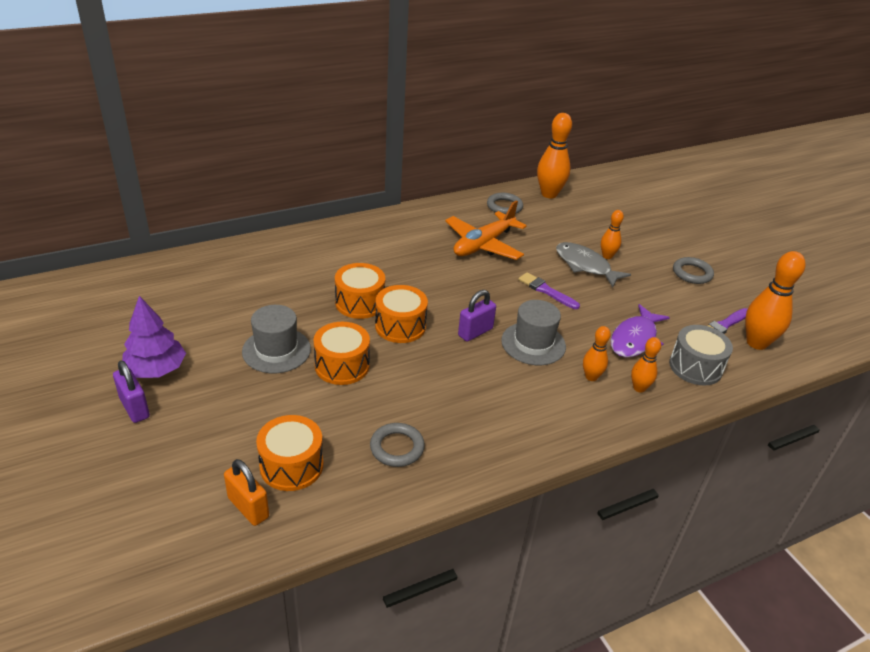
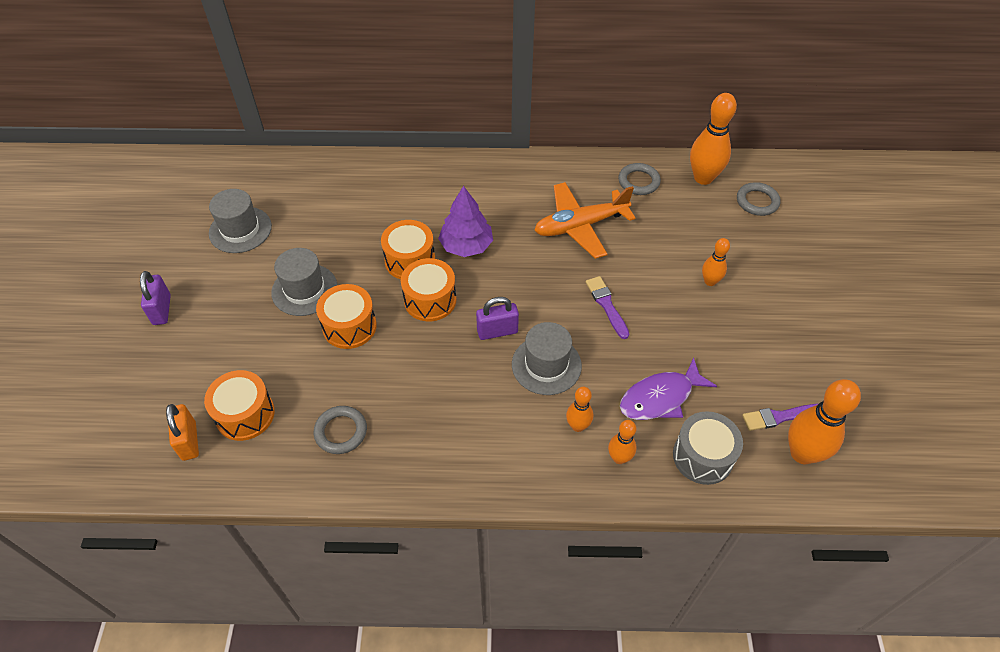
camera: 30 degrees right, 15 degrees up
(156, 369) = (198, 276): purple tree -> purple tree (466, 246)
(174, 321) = (240, 230): none -> grey hat
(585, 266) = (674, 286): grey fish -> none
(692, 273) = (796, 336): grey ring -> grey ring (757, 201)

